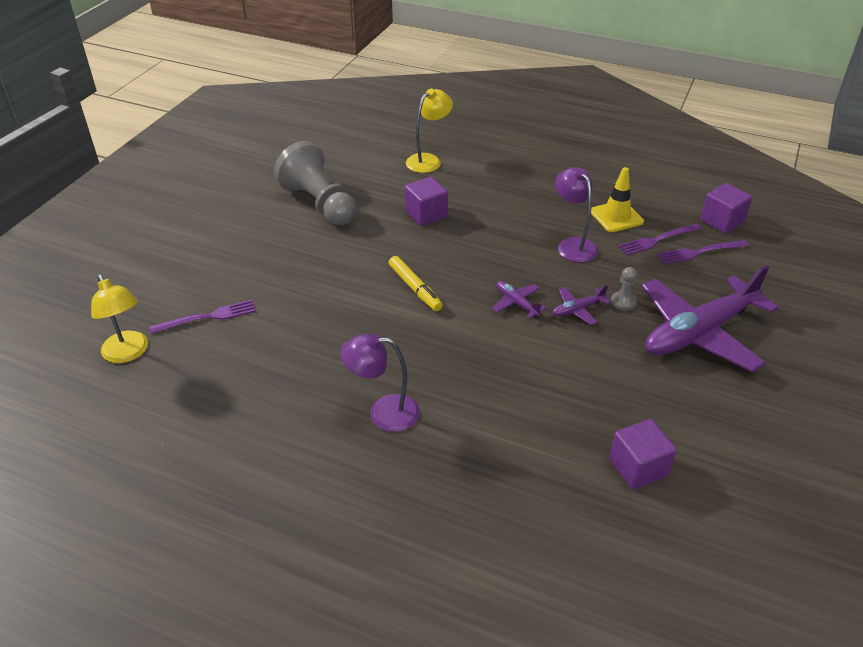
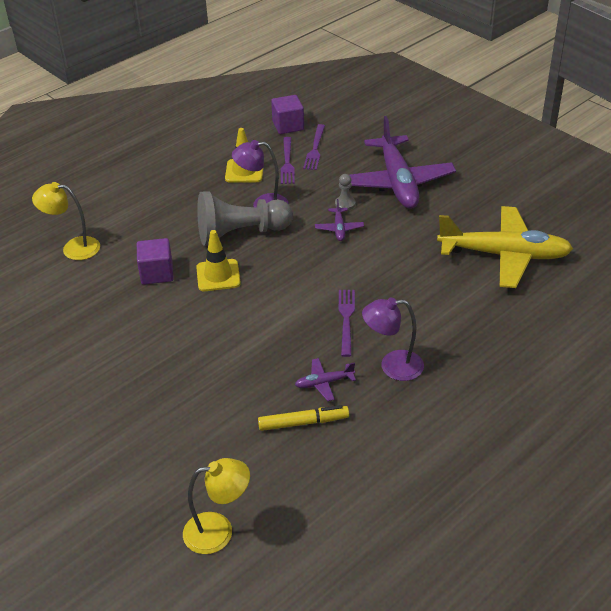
camera: 65 degrees left, 0 degrees up
(208, 317) = (202, 459): purple fork -> purple fork (346, 319)
(319, 203) = (81, 339): grey pawn -> grey pawn (241, 233)
(383, 413) = (392, 366): purple lamp -> purple lamp turned 60 degrees clockwise
(415, 288) = (254, 308): yellow marker -> yellow marker (303, 422)
(428, 160) = (73, 248): yellow lamp -> yellow lamp turned 60 degrees counterclockwise
(446, 250) = (218, 275): none -> yellow traffic cone
(516, 303) = (311, 257): purple plane -> purple plane (324, 383)
(638, 467) = (504, 255): purple cube -> yellow plane

